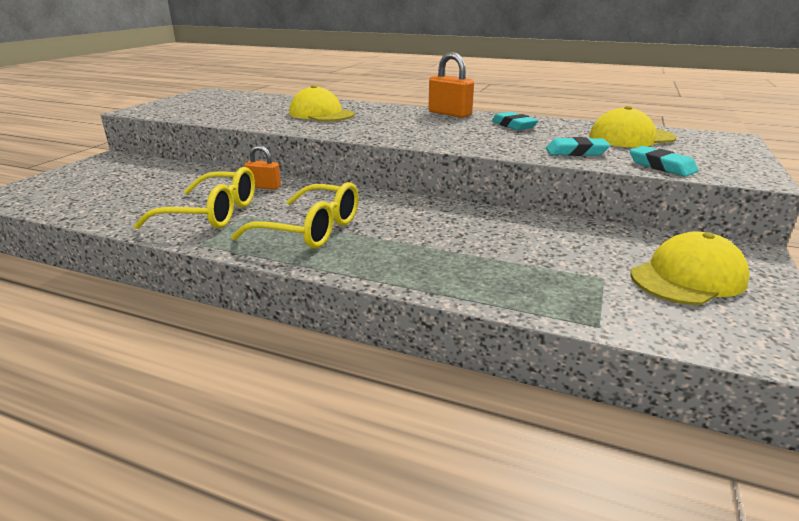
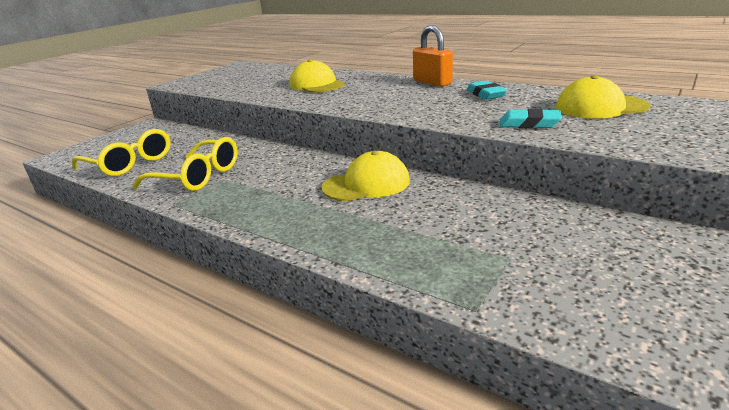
camera: 15 degrees right, 0 degrees up
(264, 187) = (252, 152): orange padlock -> none
(311, 230) = (267, 195): yellow glasses -> yellow glasses (130, 163)
(661, 166) = (610, 141): turquoise eraser -> none
(688, 277) = (602, 263): yellow cap -> yellow cap (366, 184)

